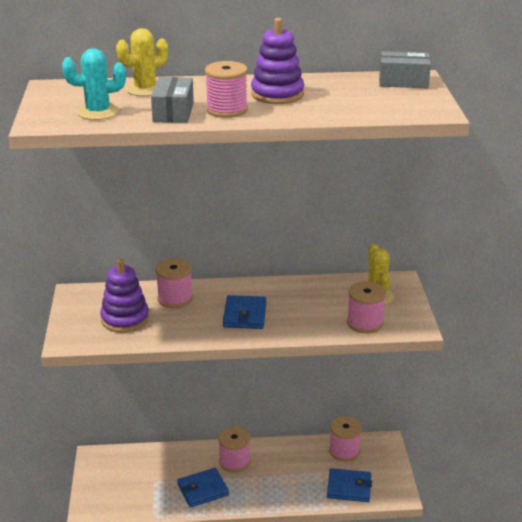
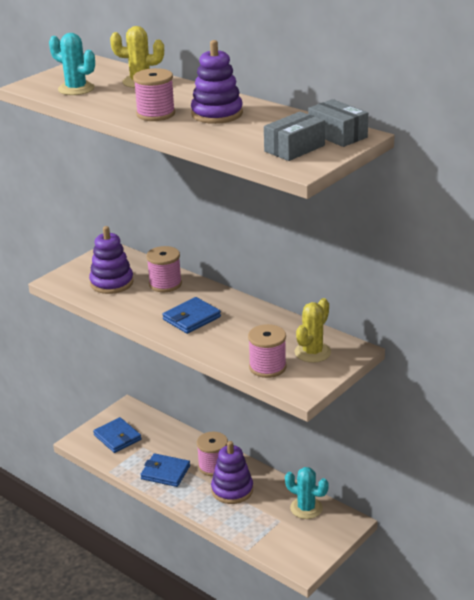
camera: 45 degrees right, 0 degrees up
(173, 112) = (119, 104): grey box -> grey box (294, 148)
(274, 471) = (232, 490): none -> purple stacking toy
(344, 451) = (306, 508): pink spool -> turquoise cactus
(349, 487) = (271, 537): blue wallet -> blue wallet (117, 437)

